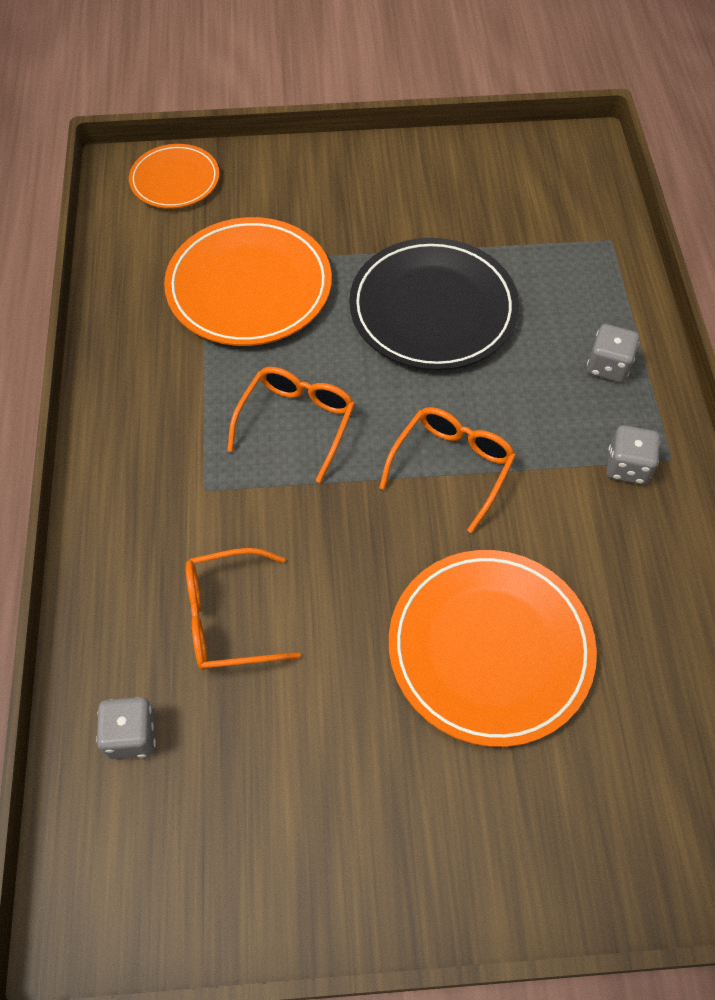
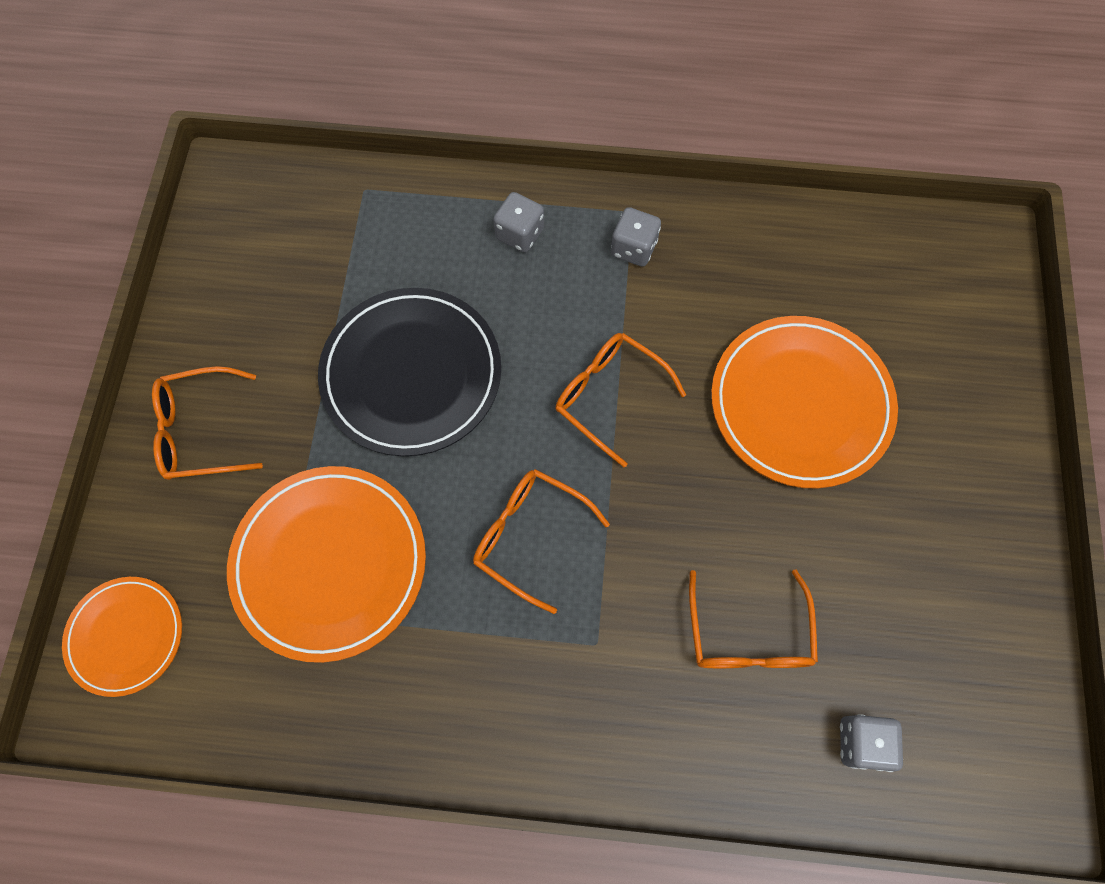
camera: 80 degrees left, 10 degrees up
(345, 183) = (200, 431): none -> orange glasses

